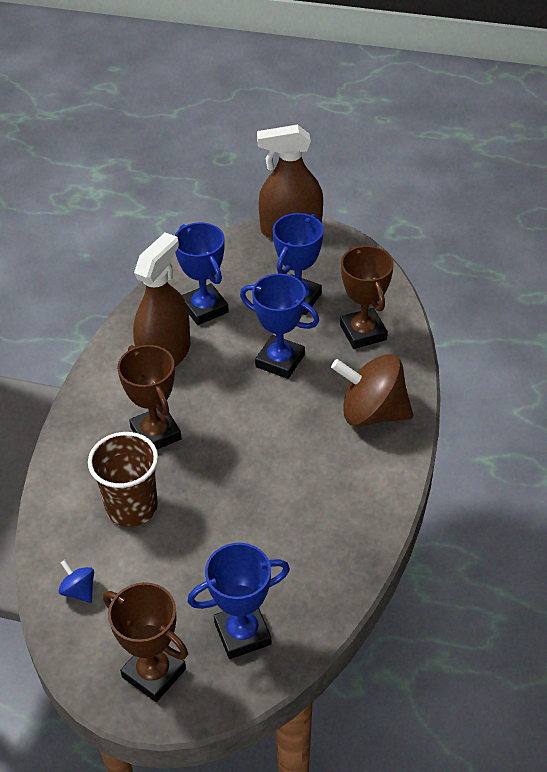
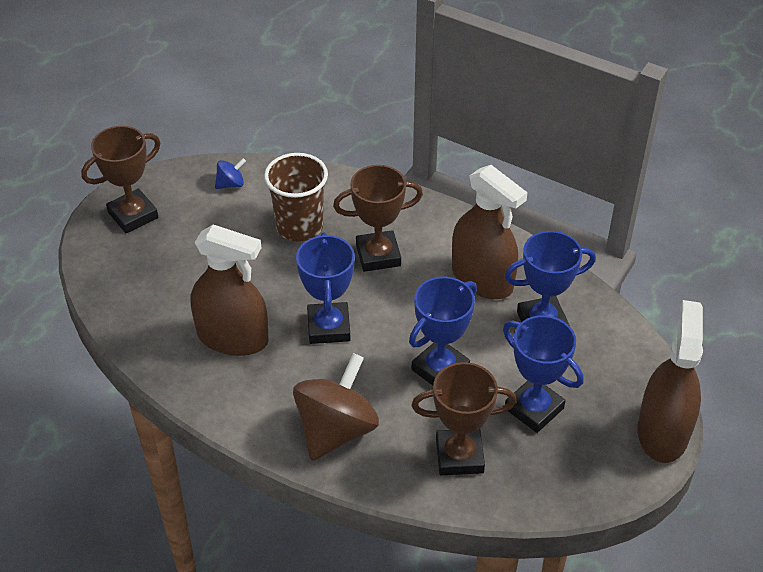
camera: 105 degrees right, 0 degrees up
(242, 633) = (137, 273): blue trophy -> blue trophy (328, 327)
(300, 517) = (233, 337): none -> brown spray bottle

